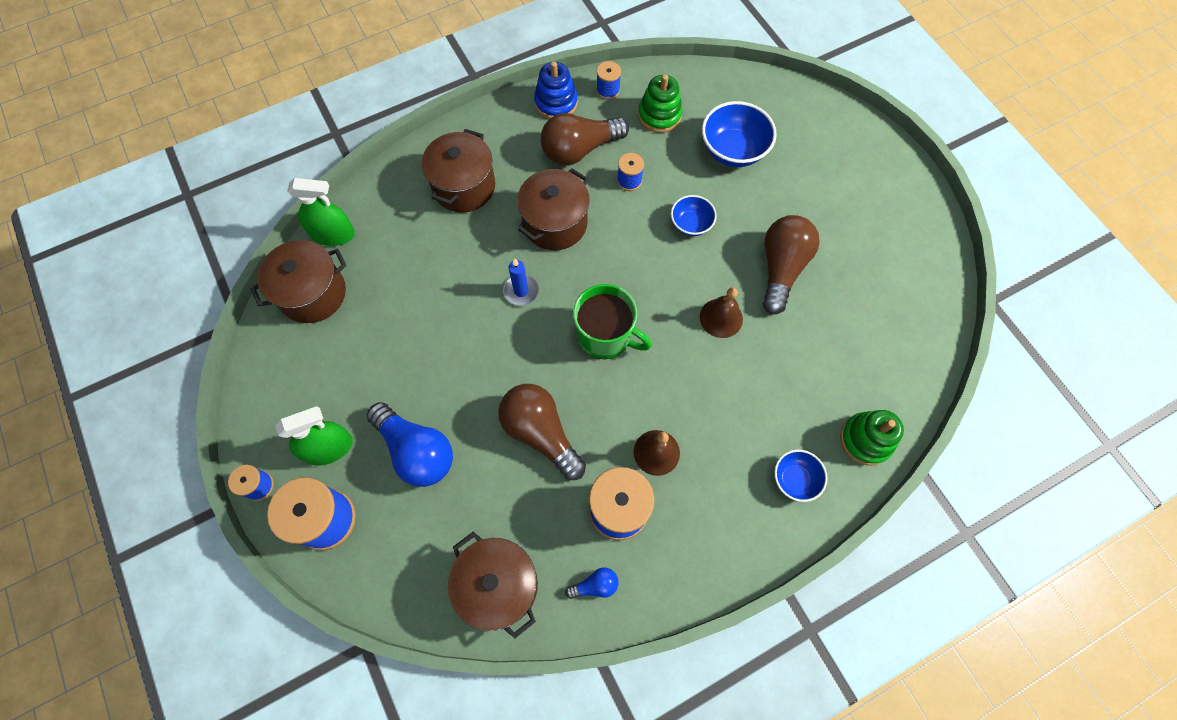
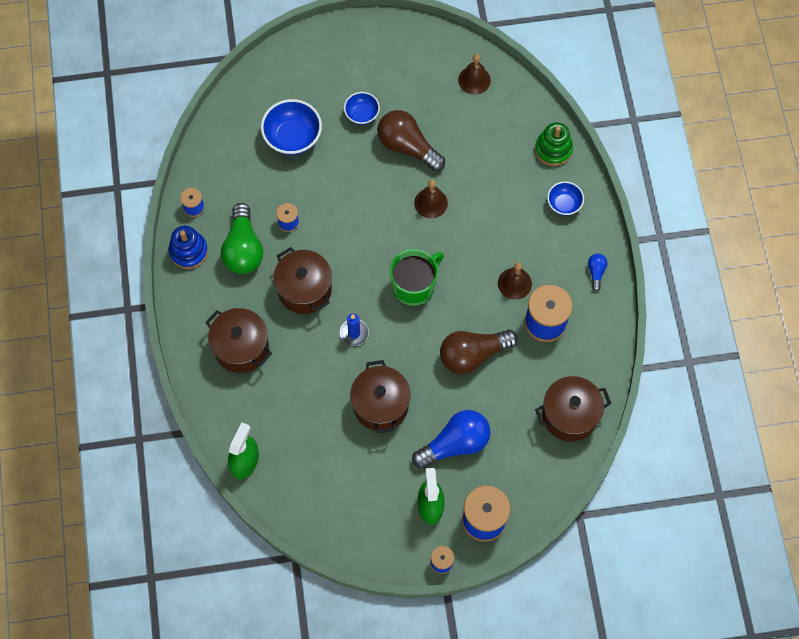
camera: 70 degrees left, 0 degrees up
(313, 293) = (294, 489): brown pot -> brown pot (380, 405)
(580, 149) = (243, 248): brown light bulb -> green light bulb
(595, 585) = (590, 354): blue light bulb -> blue light bulb (596, 272)
(659, 115) = (236, 178): green stacking toy -> none
(691, 224) = (346, 193): blue bowl -> blue bowl (362, 114)
(909, 312) = (474, 80): none -> brown bell

